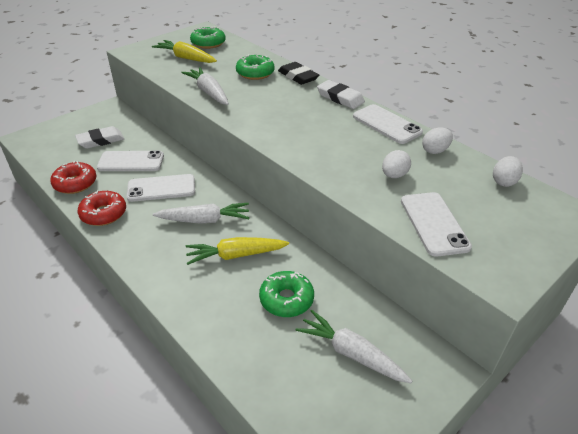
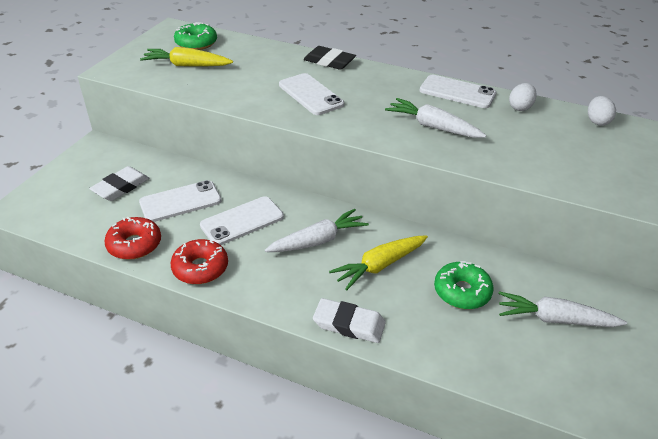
camera: 25 degrees left, 0 degrees up
(209, 92) = (251, 99): white carrot -> white carrot (433, 127)
(255, 73) = (281, 67): green donut -> none
(340, 98) = (391, 75): white eraser -> white eraser (349, 324)
(394, 175) = (507, 140): white egg -> none
(434, 223) = (576, 174): white phone -> white phone (310, 94)

